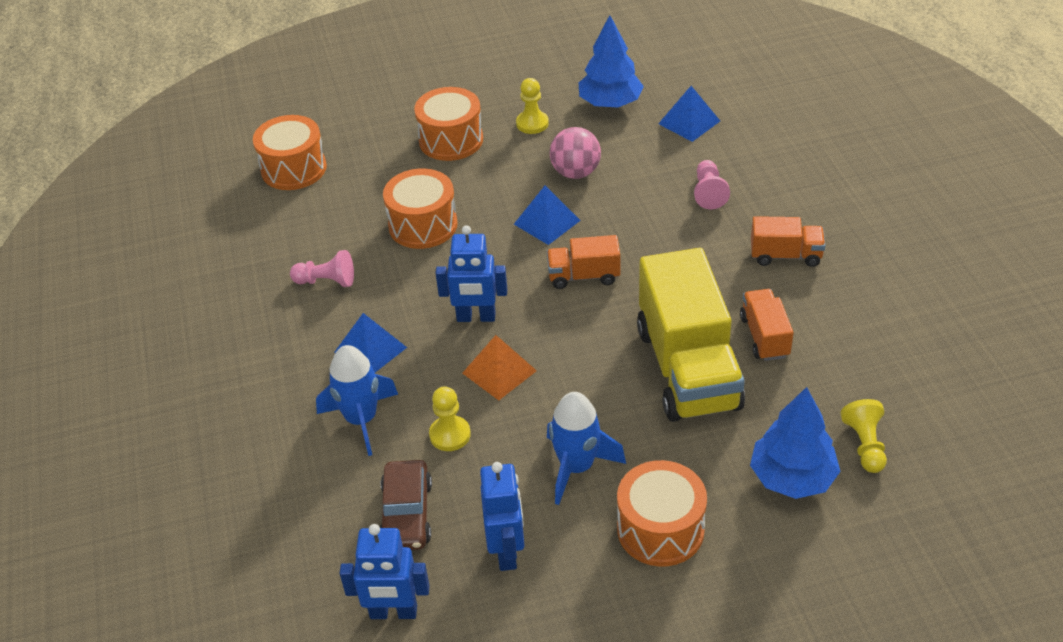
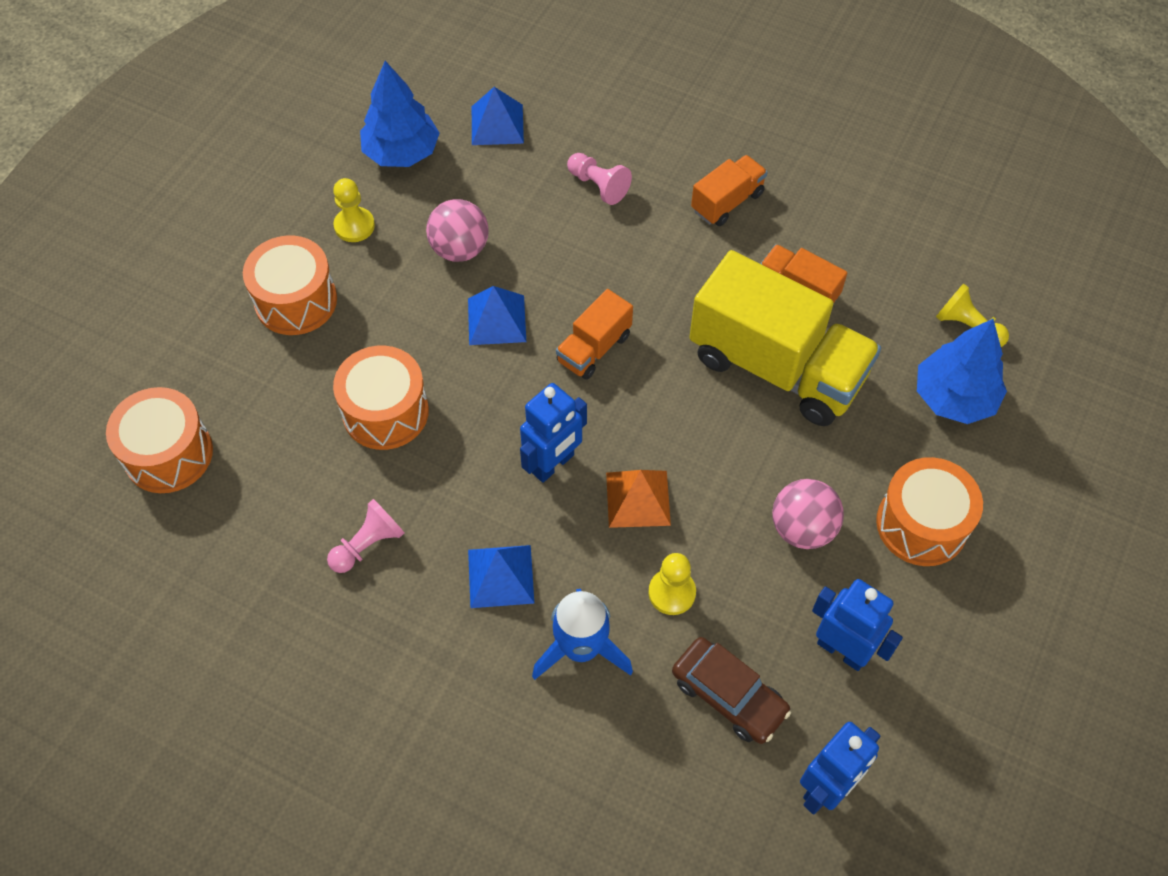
camera: 50 degrees left, 15 degrees up
(577, 467) = (802, 528): blue rocket -> pink ball

